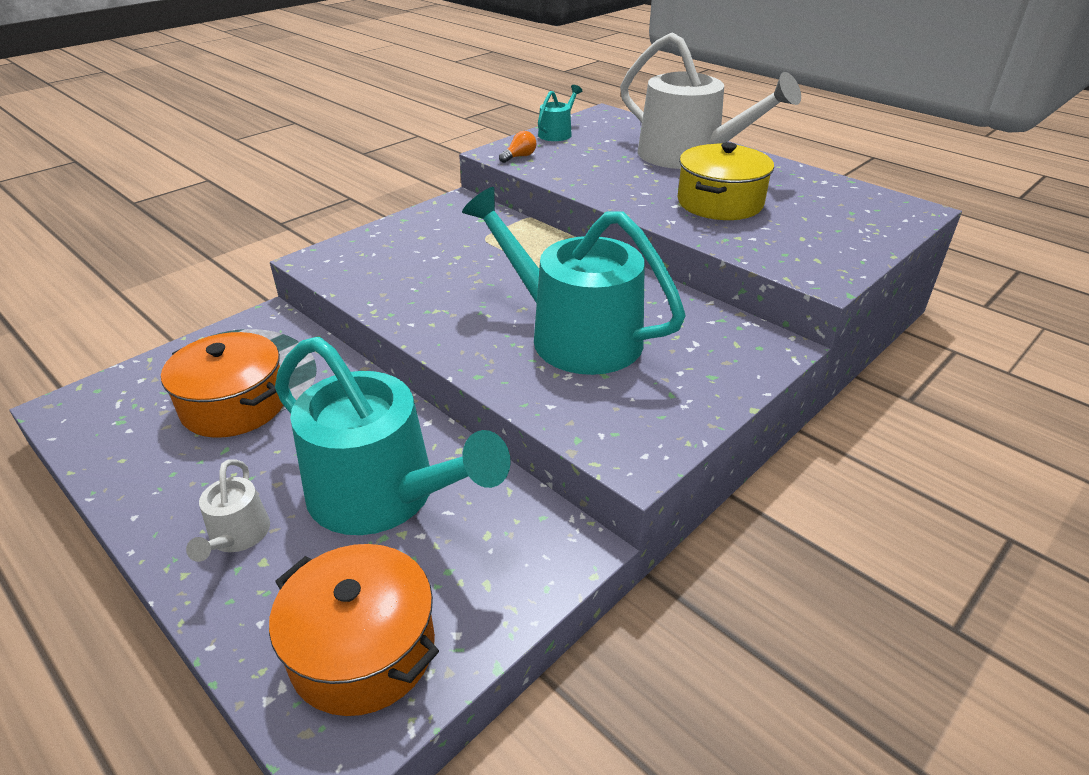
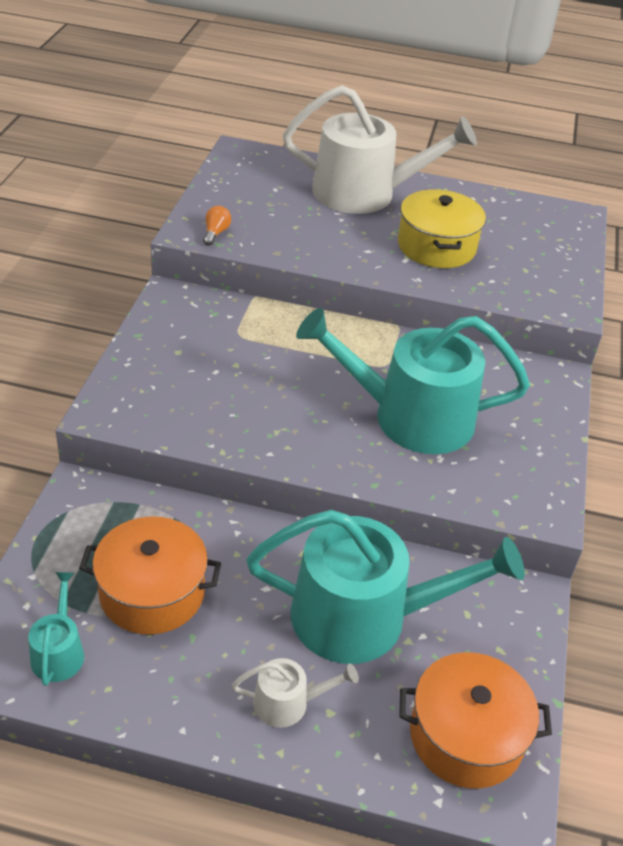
camera: 35 degrees left, 5 degrees up
(237, 536) = (288, 703): white watering can -> white watering can turned 60 degrees counterclockwise
(557, 133) = (220, 190): turquoise watering can -> turquoise watering can (59, 651)

